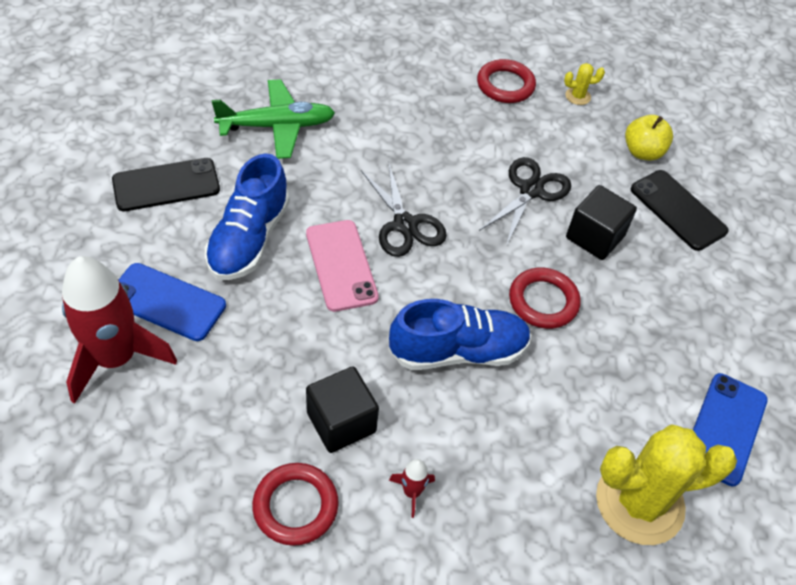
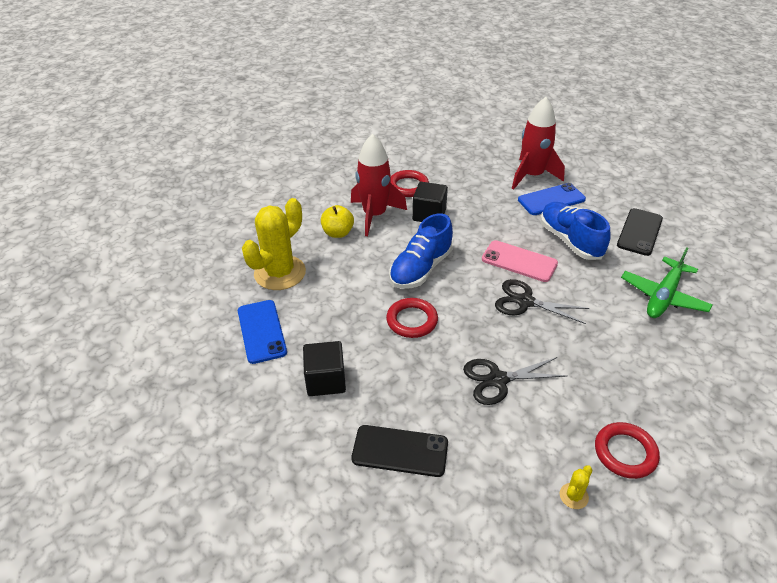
camera: 140 degrees right, 10 degrees down
(412, 492) = (375, 215): red rocket -> red rocket, size x2.45
(531, 190) = (498, 380): black scissors -> black scissors turned 90 degrees clockwise
(595, 237) = (428, 381): black cube -> black cube (326, 380)
(642, 152) = (472, 484): yellow apple -> yellow apple (338, 233)

